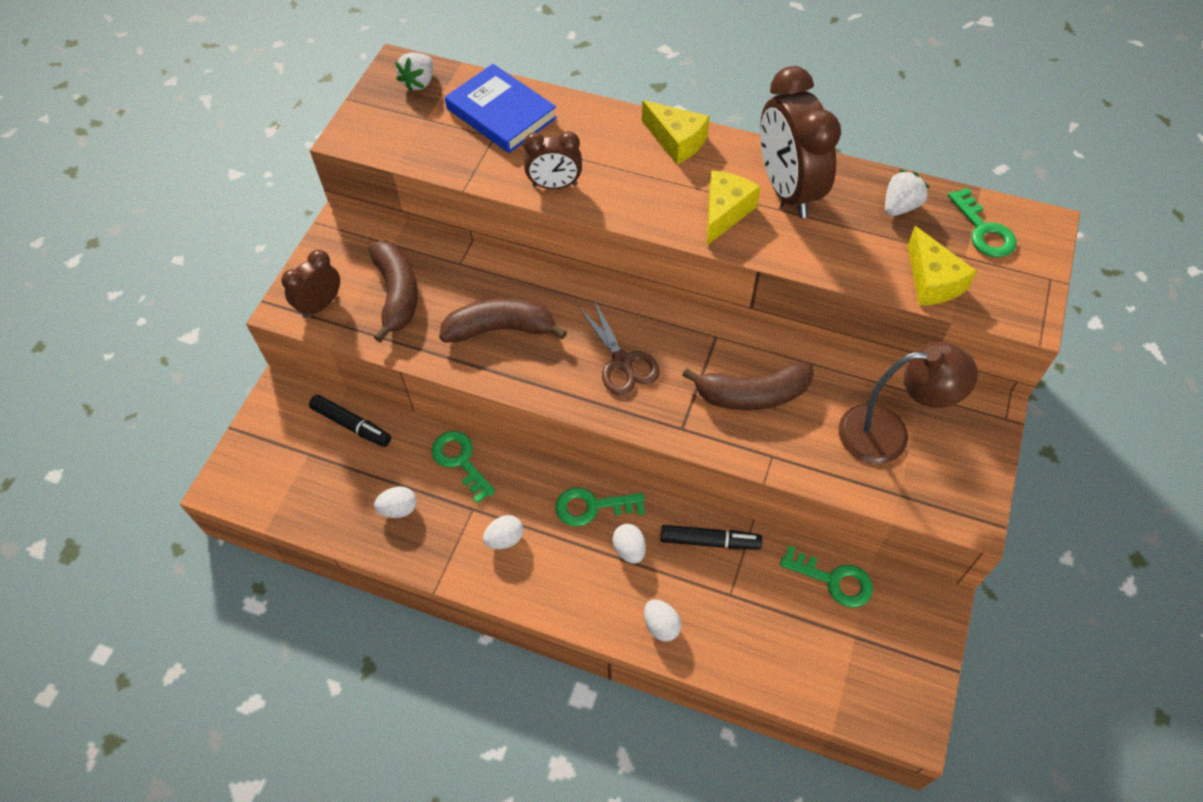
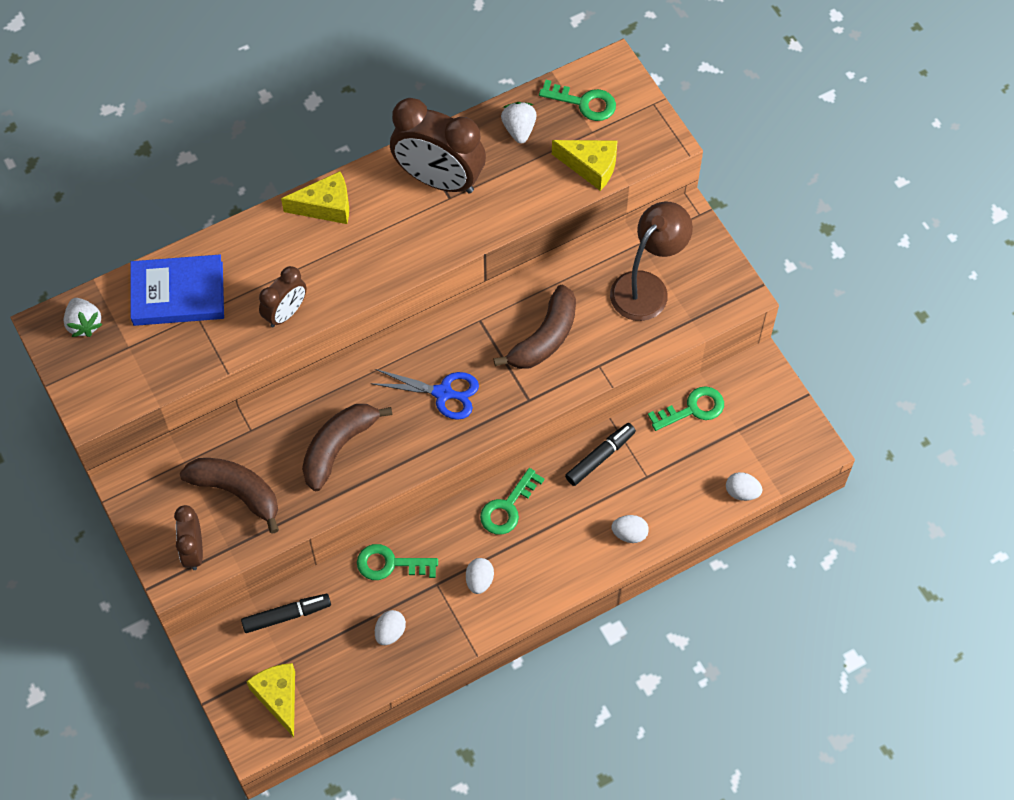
camera: 50 degrees left, 5 degrees up
(622, 362) = (443, 393): brown scissors -> blue scissors
(629, 549) = (560, 510): white egg -> white egg (742, 492)
(725, 212) = (418, 231): yellow cheese -> yellow cheese (278, 697)

